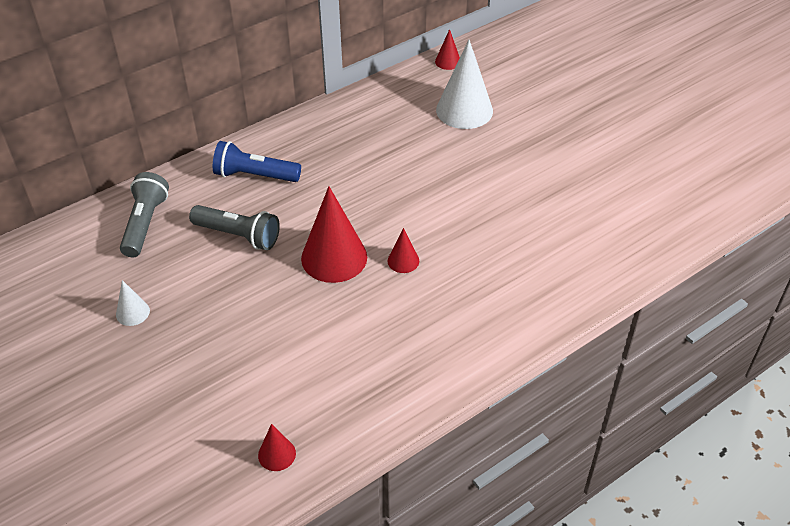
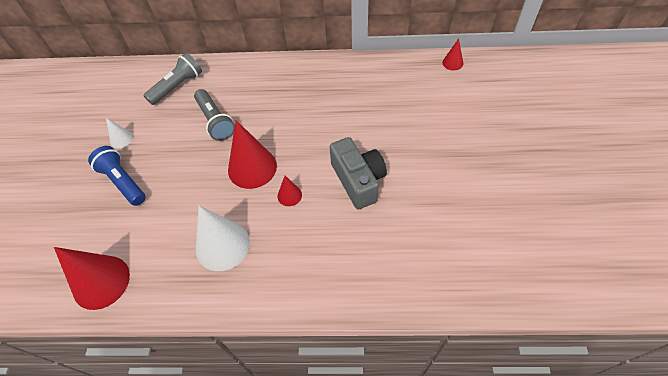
camera: 40 degrees right, 10 degrees up
(254, 175) = (260, 86): blue flashlight -> blue flashlight (123, 182)
(277, 454) = (101, 282): red cone -> red cone, size x2.08
(460, 211) = (358, 180): none -> grey camera
(464, 110) = (431, 105): white cone -> white cone (222, 245)

